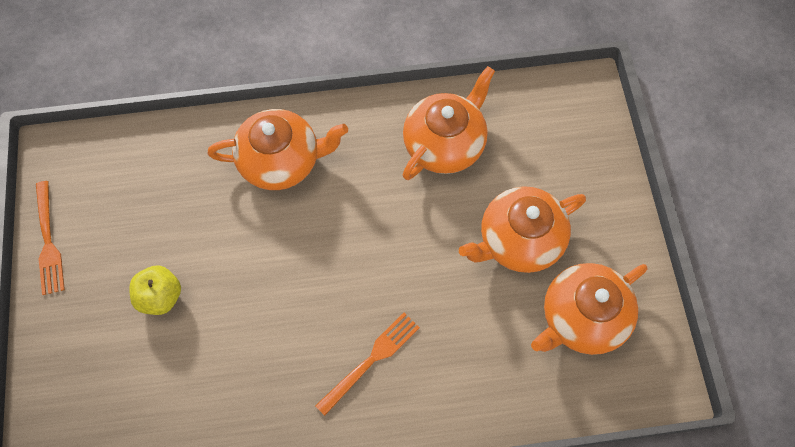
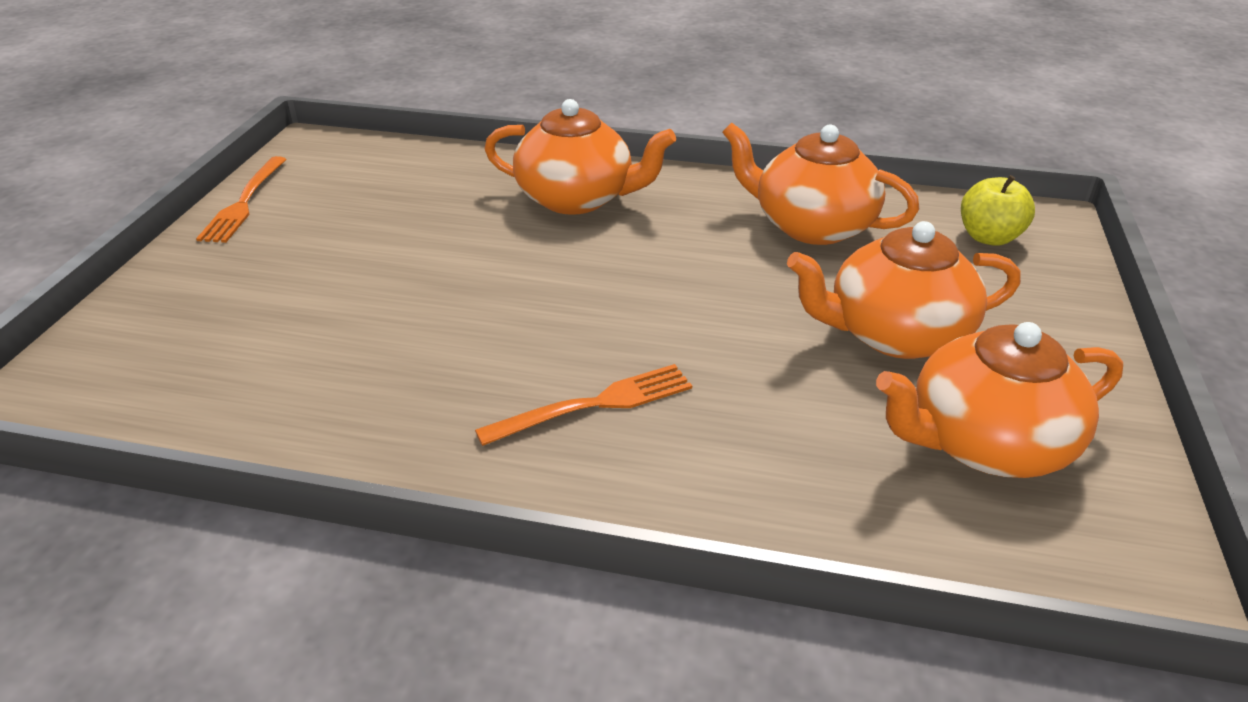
camera: 20 degrees right, 30 degrees down
(161, 296) = (338, 274): yellow apple -> yellow apple (988, 237)
(445, 143) = (811, 226): orange teapot -> orange teapot turned 120 degrees counterclockwise

